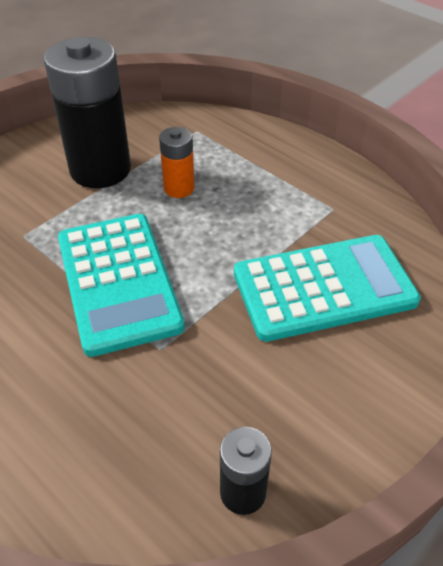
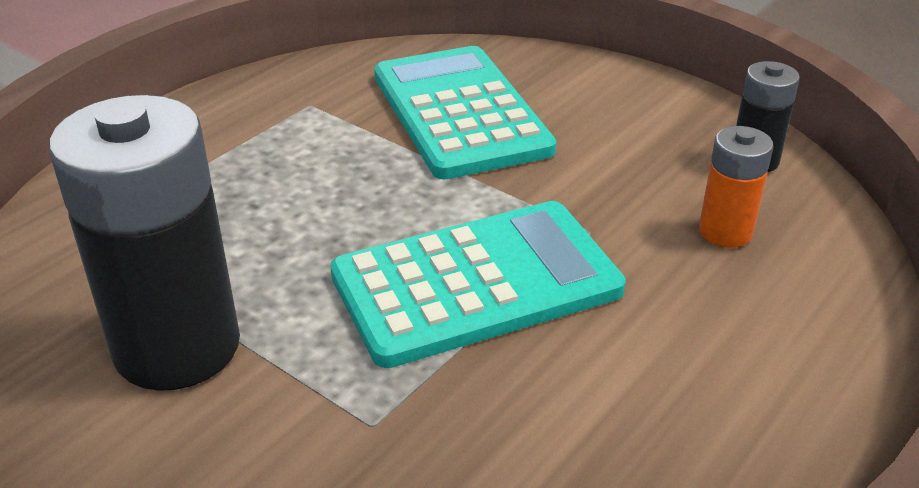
camera: 95 degrees left, 10 degrees down
(179, 188) = (249, 242): orange battery -> orange battery (725, 232)

